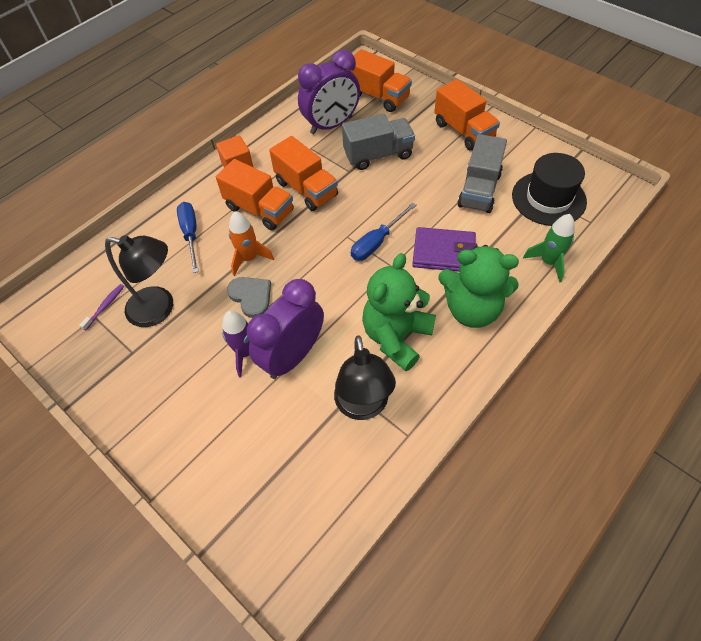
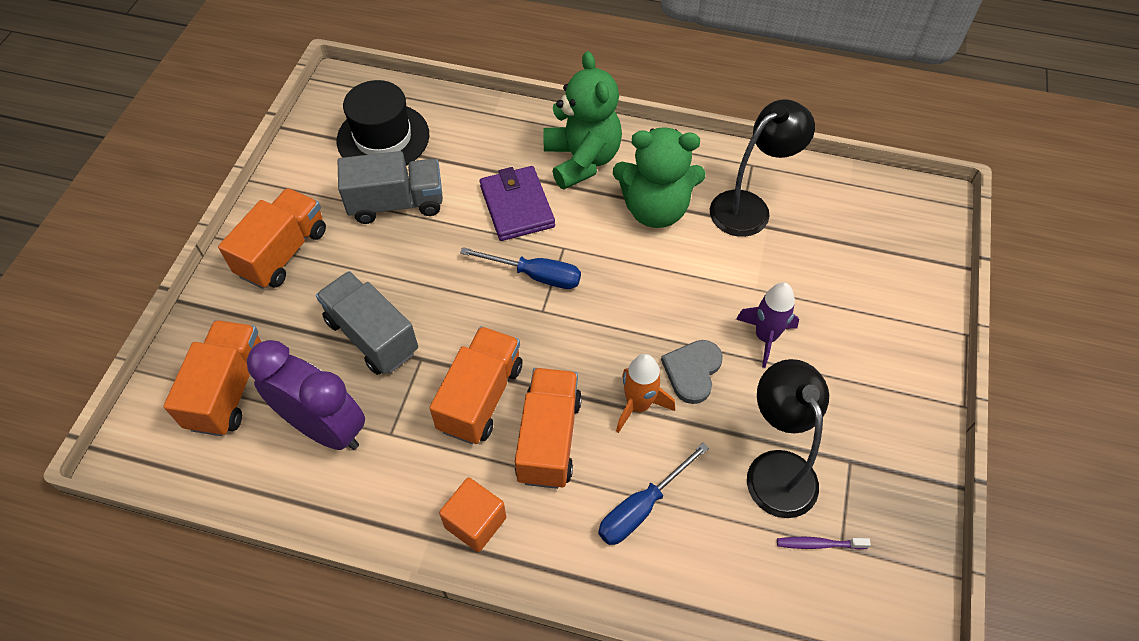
camera: 120 degrees left, 0 degrees up
(293, 356) = (738, 290): purple clock -> none
(548, 262) = (483, 117): green rocket -> none

